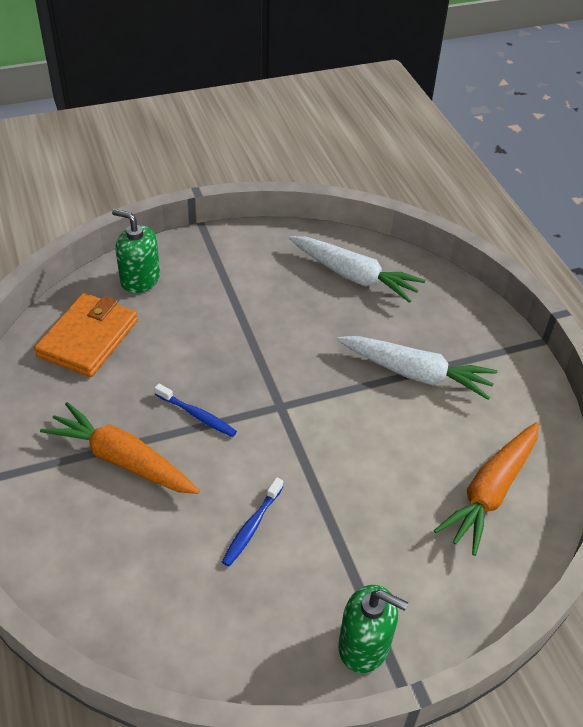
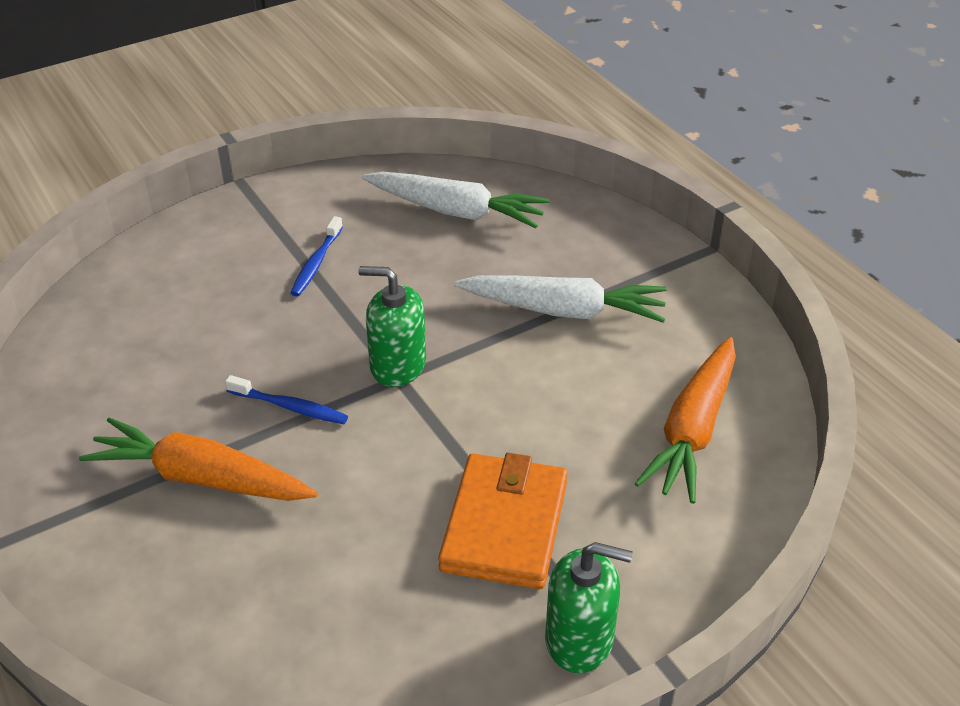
camera: 10 degrees left, 5 degrees down
(88, 338) = (118, 340): orange wallet -> orange wallet (505, 526)
(140, 279) = (173, 258): green soap dispenser -> green soap dispenser (397, 365)
(252, 526) = (396, 526): blue toothbrush -> blue toothbrush (316, 263)

